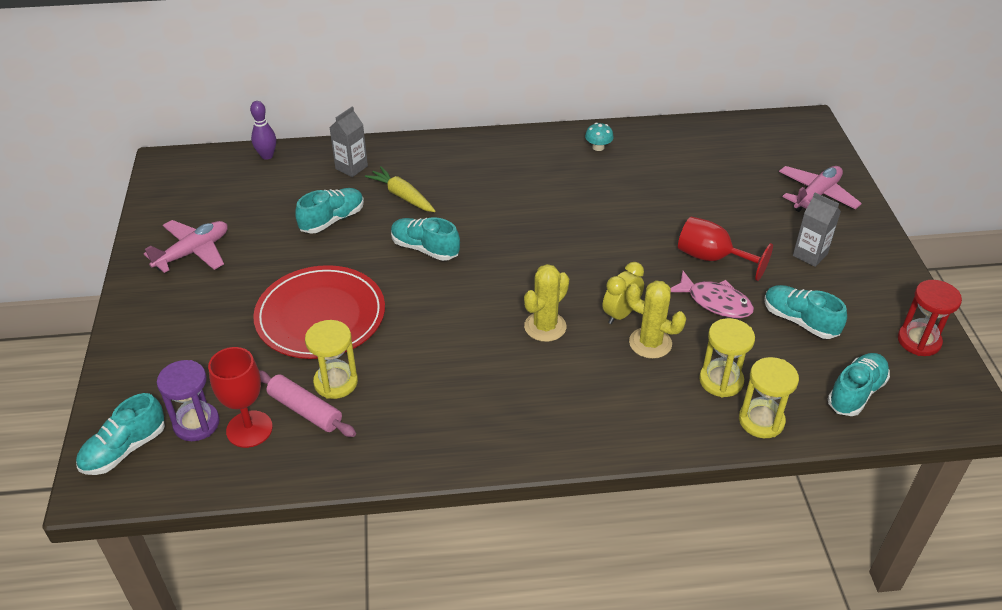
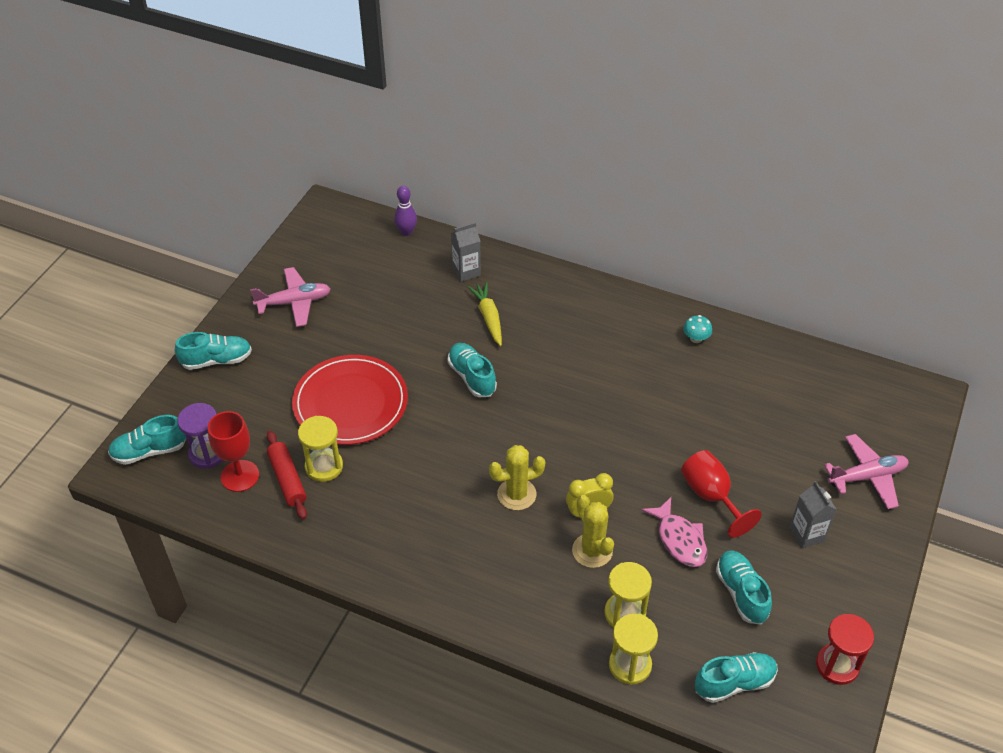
camera: 30 degrees right, 5 degrees up
(305, 410) = (287, 479): pink rolling pin -> red rolling pin
(332, 220) = (417, 317): turquoise shoe -> turquoise shoe (216, 360)

